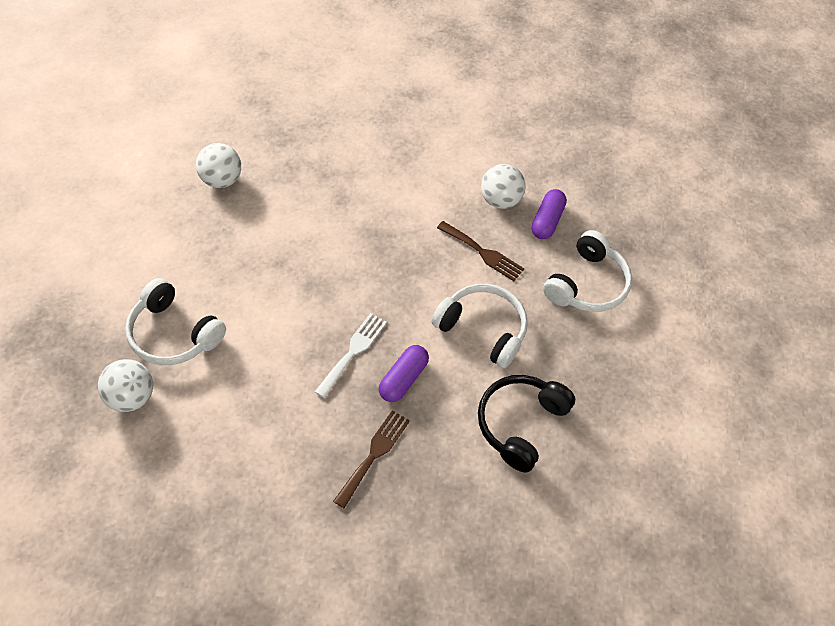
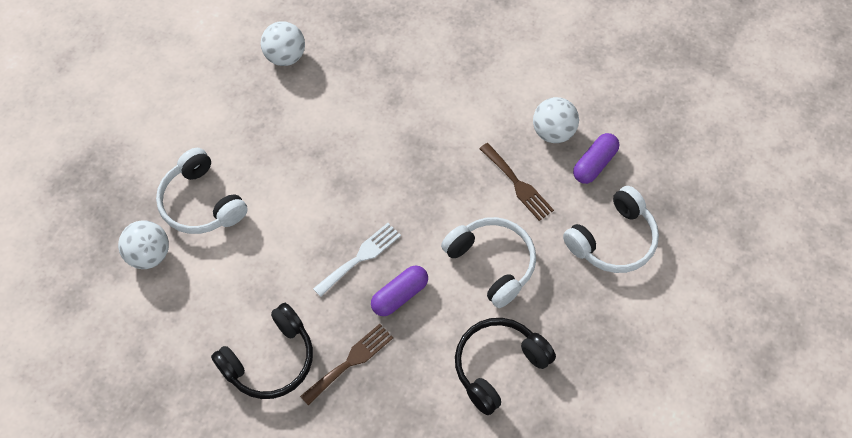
camera: 20 degrees right, 5 degrees up
(291, 473) = (270, 360): none -> black headphones

